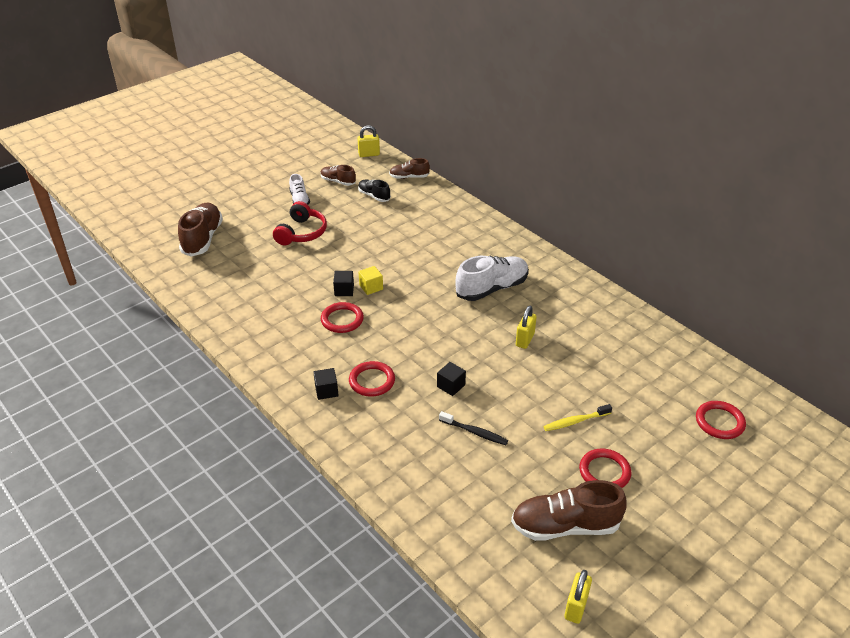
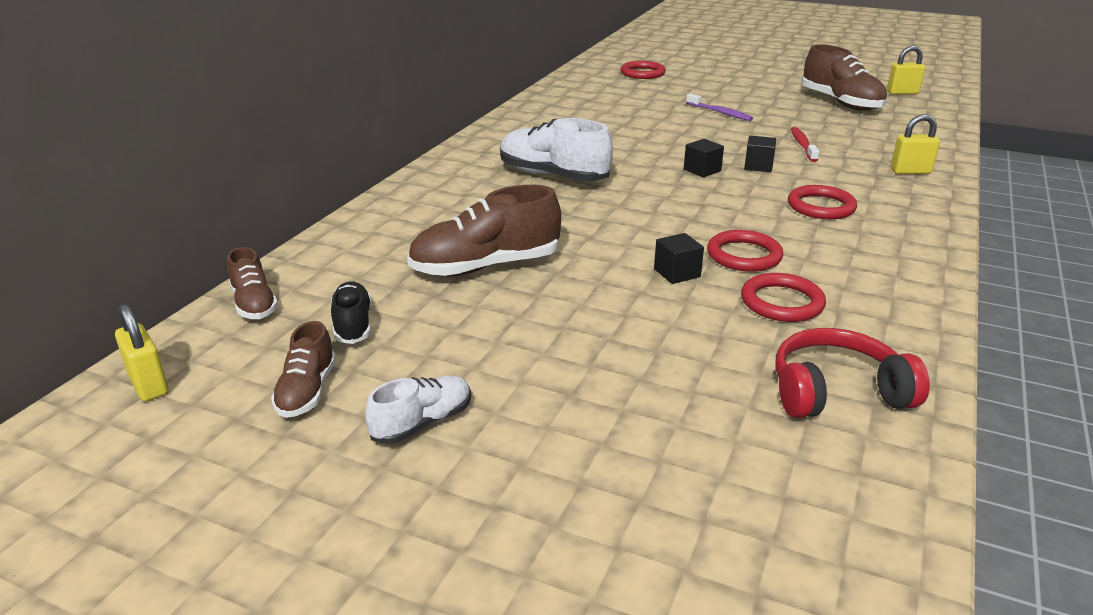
camera: 115 degrees left, 10 degrees down
(202, 239) = (712, 526): brown shoe -> brown shoe (485, 266)
(301, 233) = (554, 372): red headphones -> red headphones (837, 392)
(326, 391) = (882, 229): black cube -> black cube (702, 170)
(371, 287) = (643, 253): yellow cube -> none
(374, 196) = (353, 325): black shoe -> black shoe turned 150 degrees clockwise
(474, 432) = (802, 145): black toothbrush -> red toothbrush
(525, 340) = (631, 146): yellow padlock -> yellow padlock (910, 171)
(575, 421) = (720, 113): yellow toothbrush -> purple toothbrush
(604, 472) = (761, 98): red ring -> red ring (782, 302)

